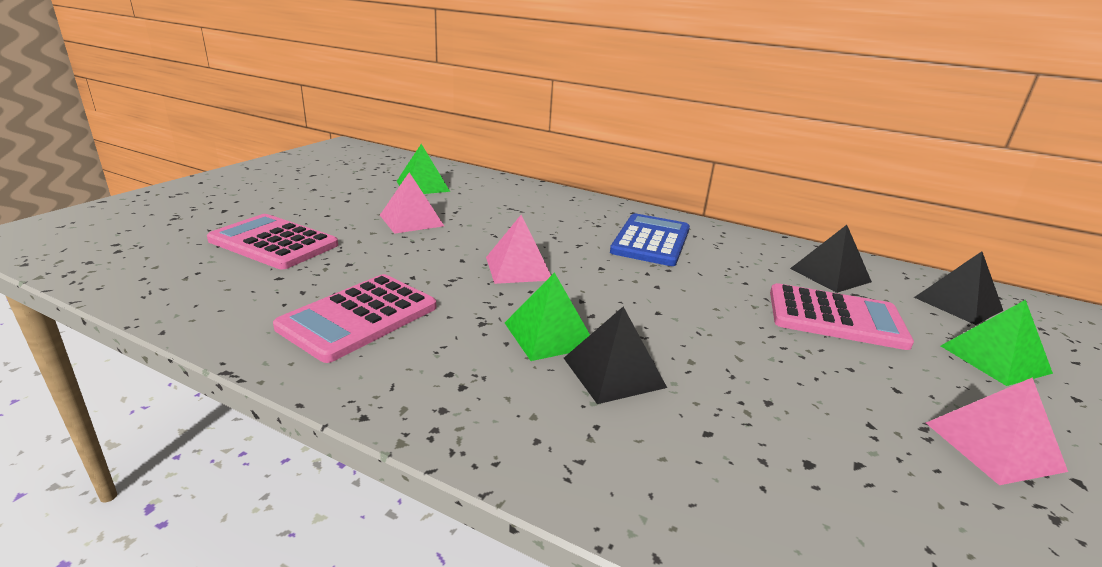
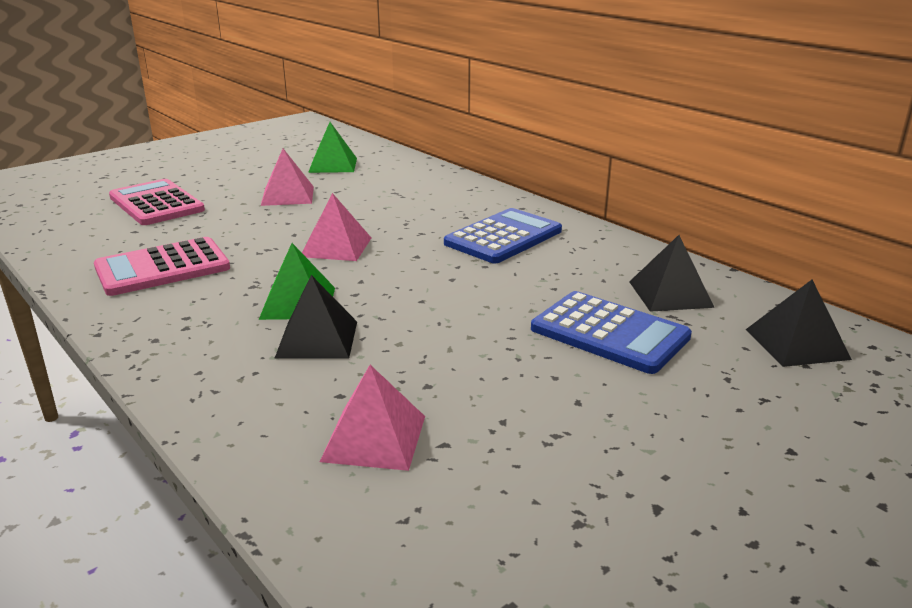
camera: 25 degrees right, 0 degrees up
(835, 318) = (609, 333): pink calculator -> blue calculator
(993, 446) = (608, 463): pink pyramid -> pink pyramid (374, 438)
(995, 359) = (748, 400): green pyramid -> none

